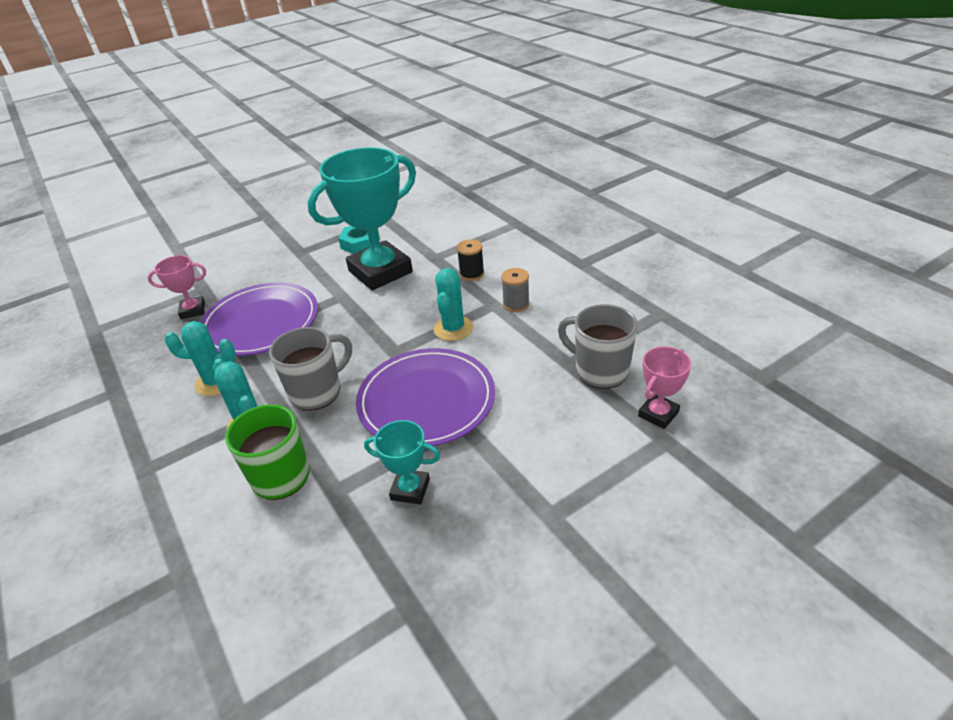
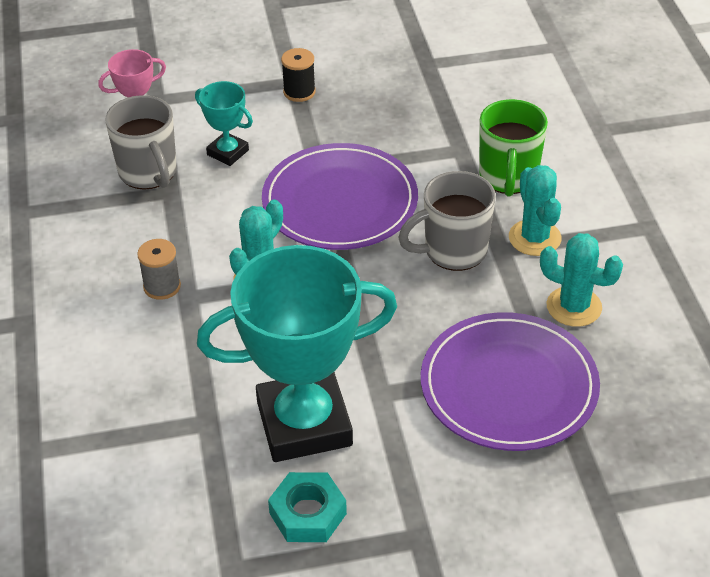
camera: 160 degrees left, 5 degrees up
(193, 310) = (615, 454): pink trophy -> none
(410, 489) = (394, 130): turquoise trophy -> turquoise trophy (228, 152)
(472, 274) = (178, 362): black spool -> black spool (299, 92)

